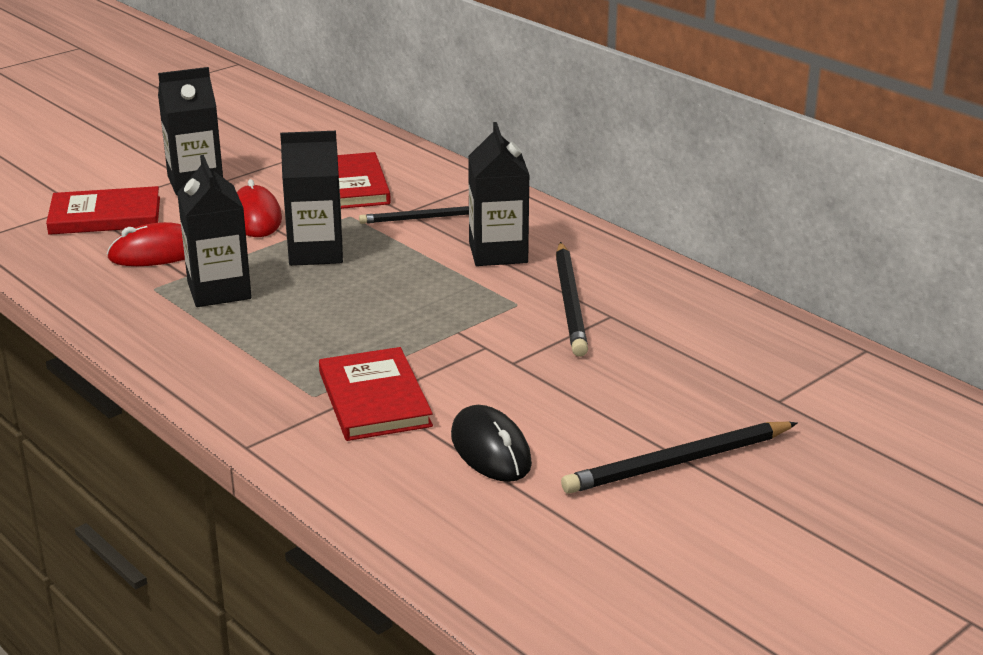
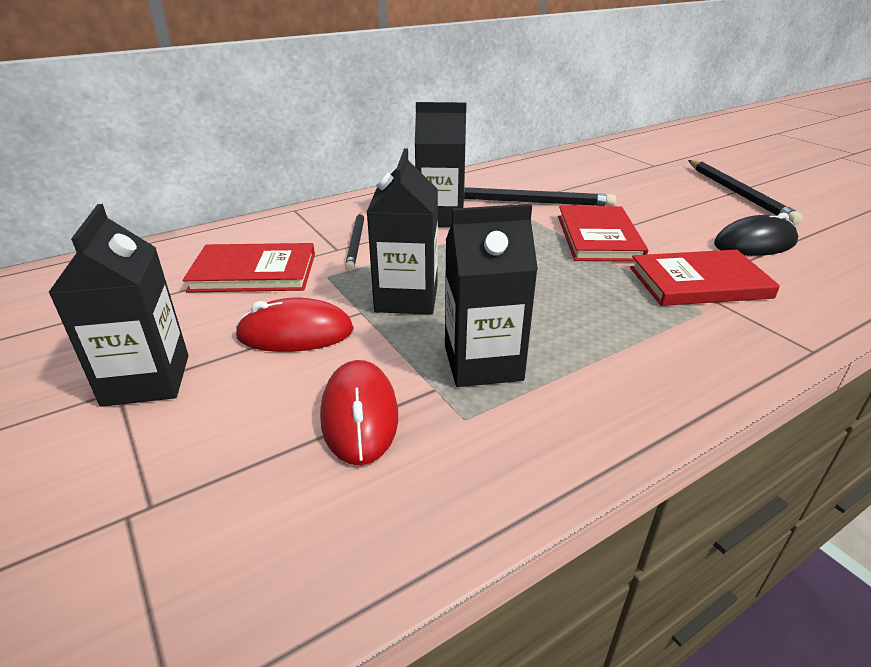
camera: 80 degrees left, 5 degrees up
(105, 216) = (196, 476): red book -> red book (599, 238)

